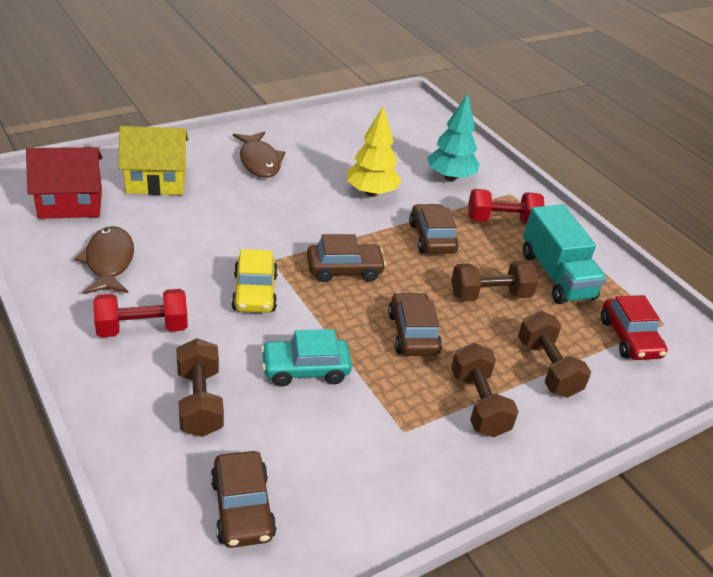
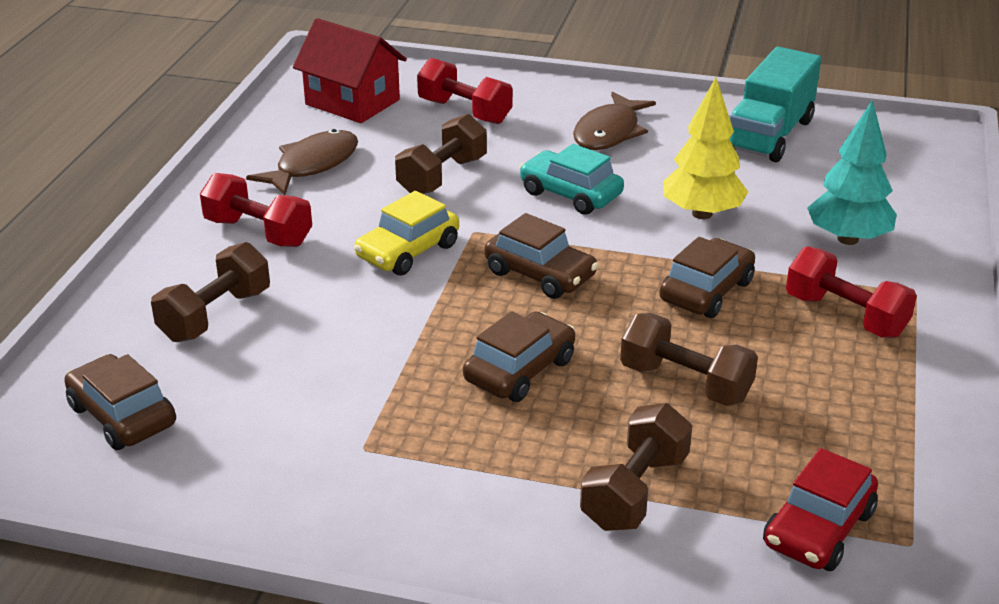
camera: 50 degrees right, 5 degrees down
(156, 181) = (464, 112): yellow house -> red dumbbell
(242, 508) = (122, 416): brown car -> brown car turned 105 degrees clockwise
(305, 369) = (351, 341): turquoise car -> turquoise car (570, 194)
(479, 404) = (485, 474): brown dumbbell -> brown dumbbell (442, 176)
(556, 275) = (825, 409): turquoise truck -> turquoise truck (770, 135)

